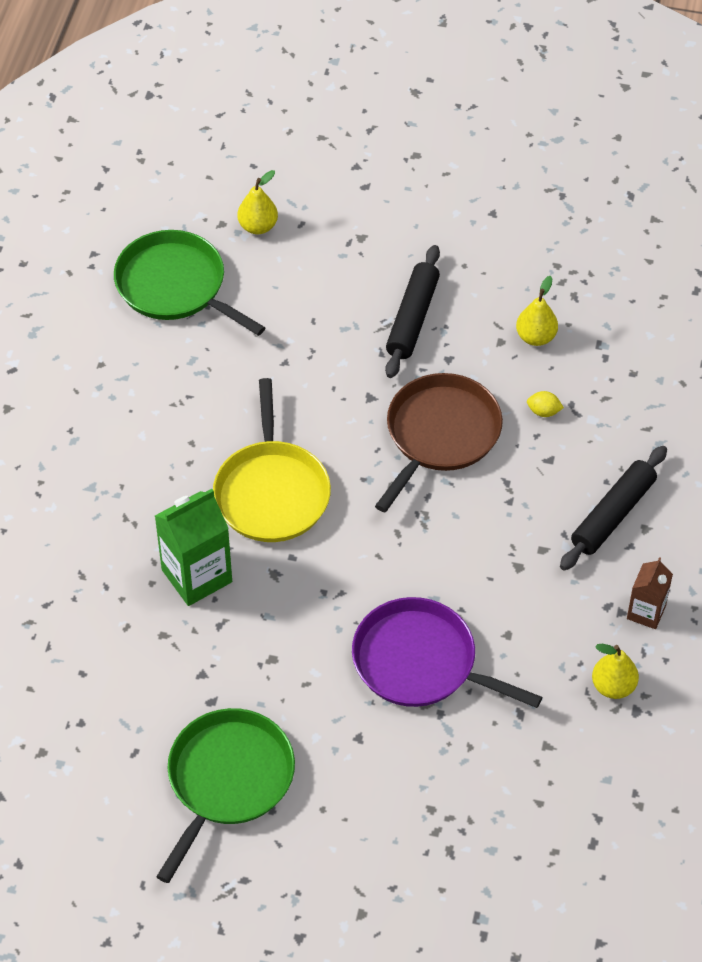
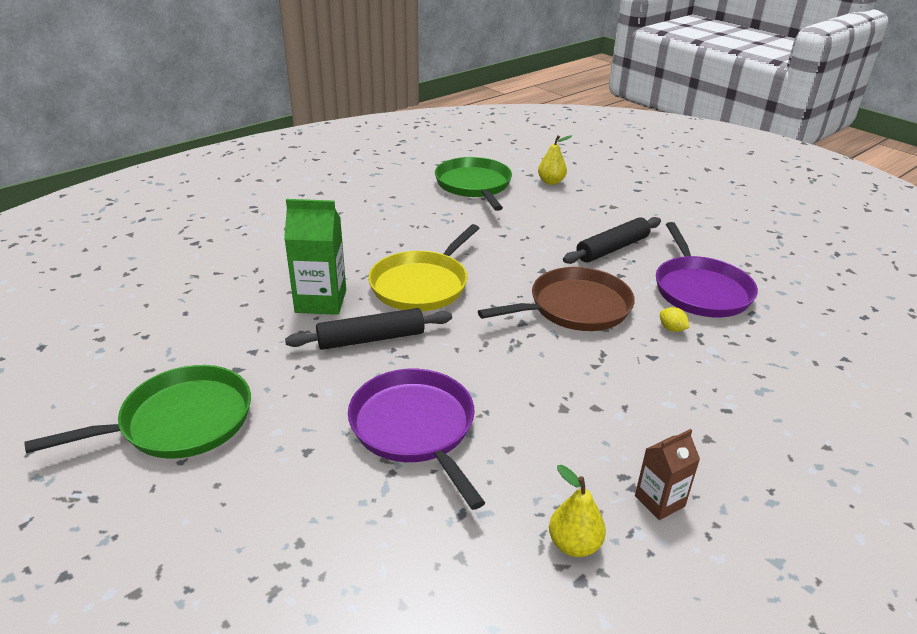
camera: 35 degrees right, 20 degrees down
(536, 337) = (700, 290): yellow pear -> purple pan
(613, 515) = (682, 415): black rolling pin -> black rolling pin (371, 339)

